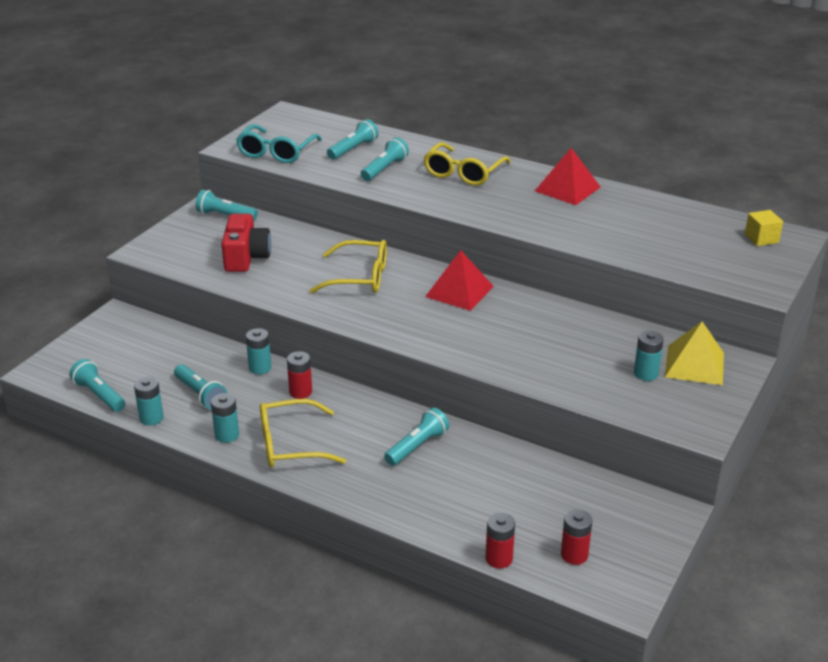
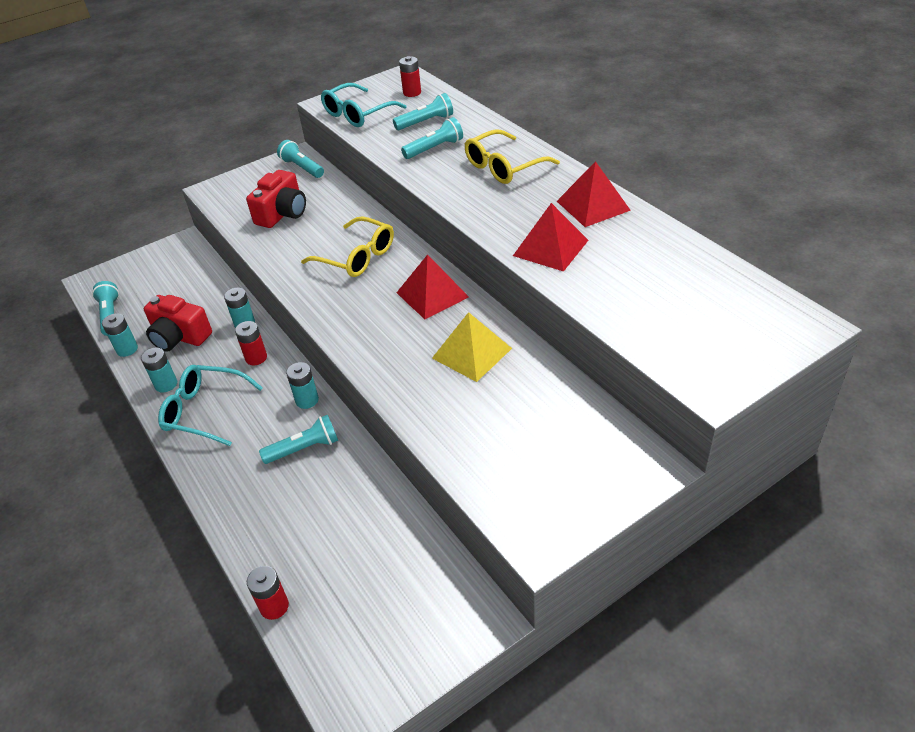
camera: 30 degrees right, 10 degrees up
(200, 394) = (179, 337): turquoise flashlight -> red camera
(290, 445) = (205, 411): yellow glasses -> turquoise glasses
(562, 224) = (550, 248): none -> red pyramid
(574, 555) = (345, 632): red battery -> red battery (412, 93)
(646, 374) = (537, 448): turquoise battery -> turquoise battery (307, 400)
(694, 364) = (600, 453): yellow pyramid -> yellow pyramid (472, 353)
(761, 238) = (764, 318): yellow cube -> none

